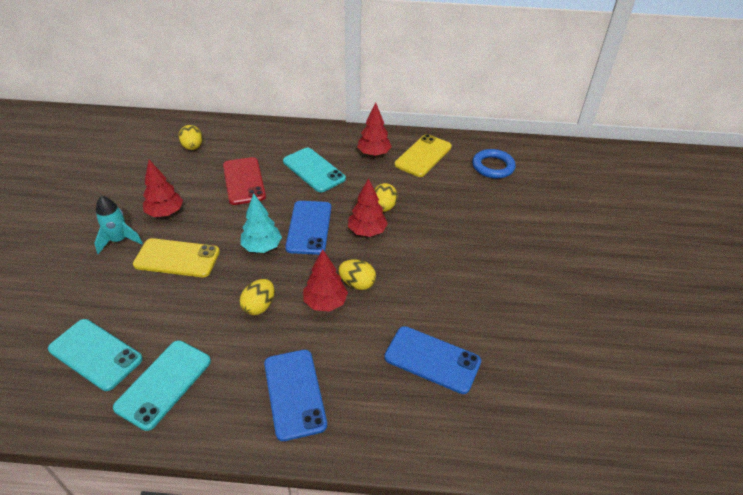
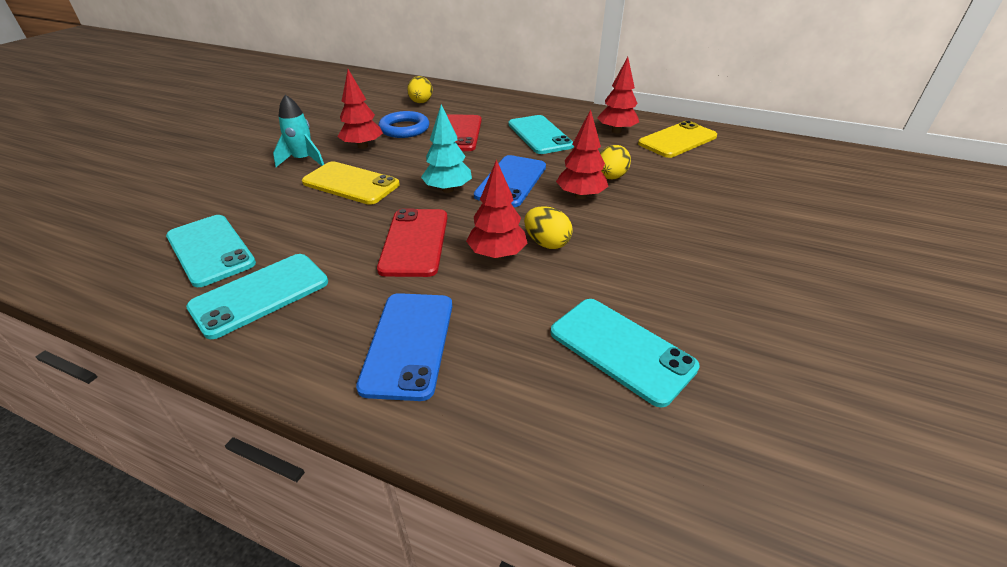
camera: 20 degrees right, 5 degrees down
(259, 306) = (415, 242): yellow egg -> red phone
(432, 359) = (621, 349): blue phone -> turquoise phone
(493, 166) = (769, 161): blue ring -> blue ring (404, 129)

